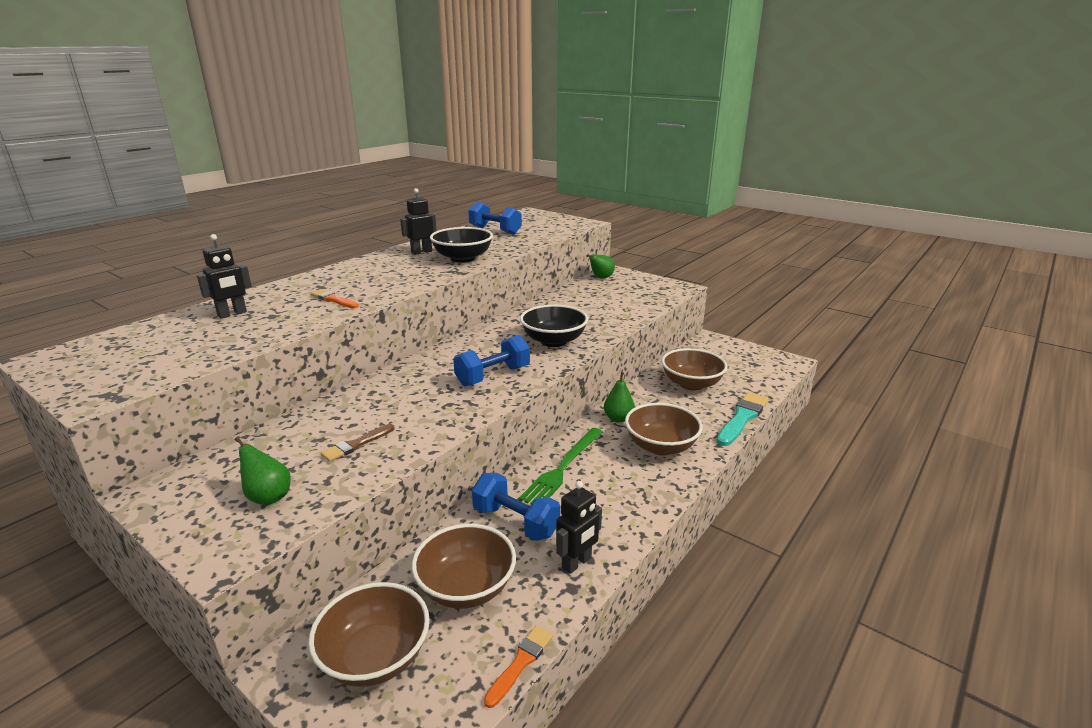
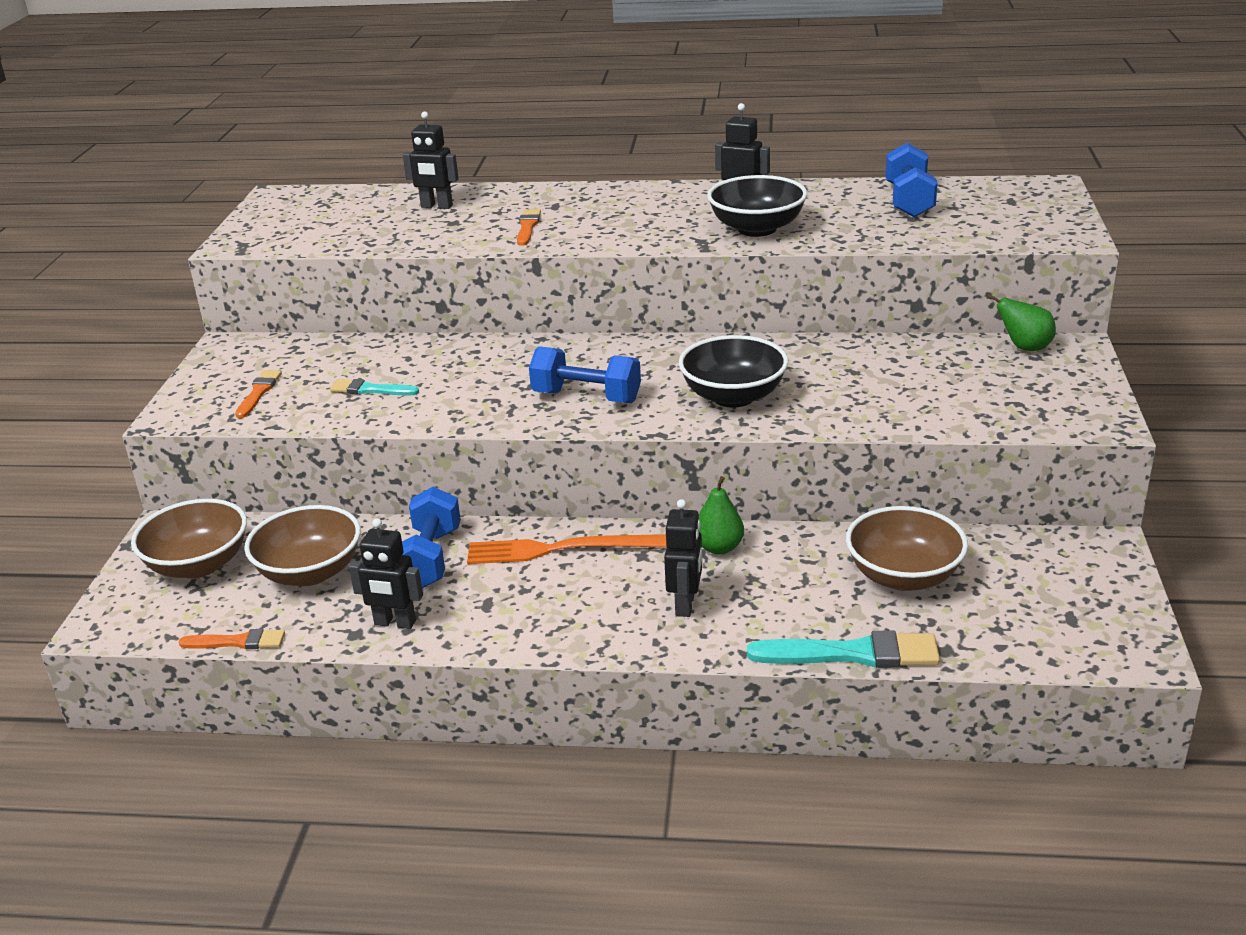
camera: 60 degrees right, 5 degrees up
(268, 497) = (259, 392): green pear -> orange brush
(356, 444) = (370, 390): brown brush -> turquoise brush
(563, 468) = (558, 549): green fork -> orange fork
(661, 446) = (685, 604): brown bowl -> black robot

